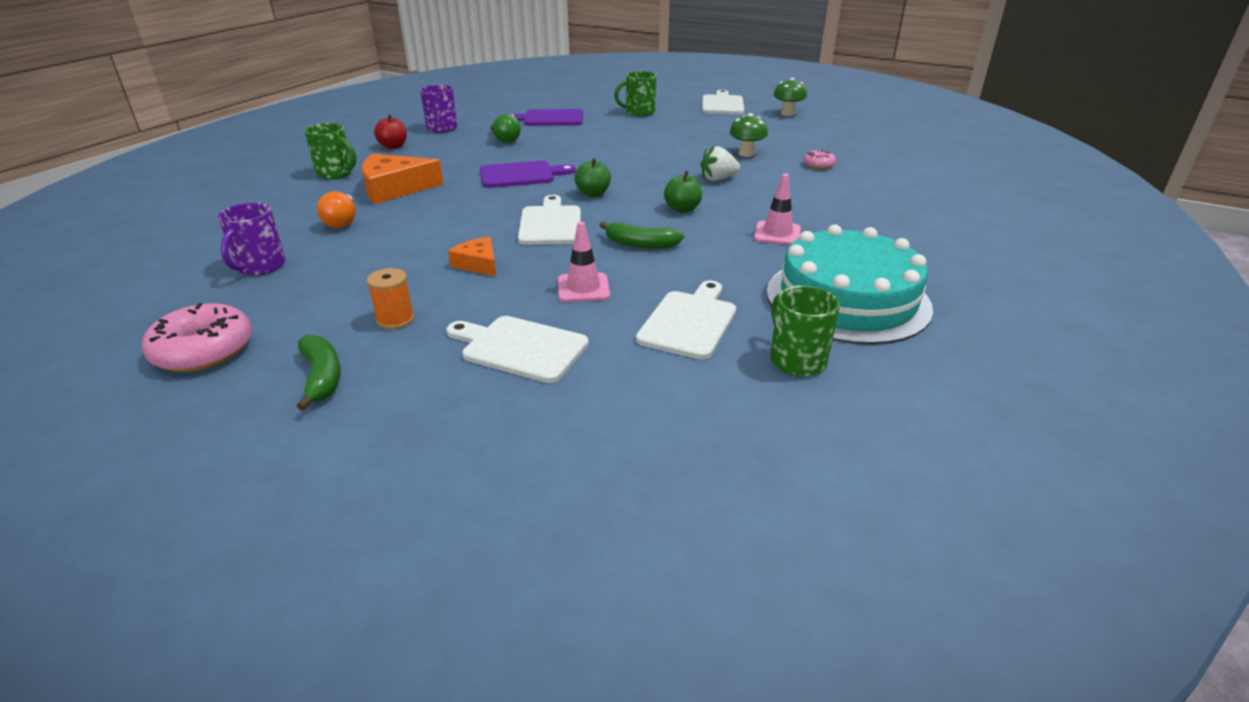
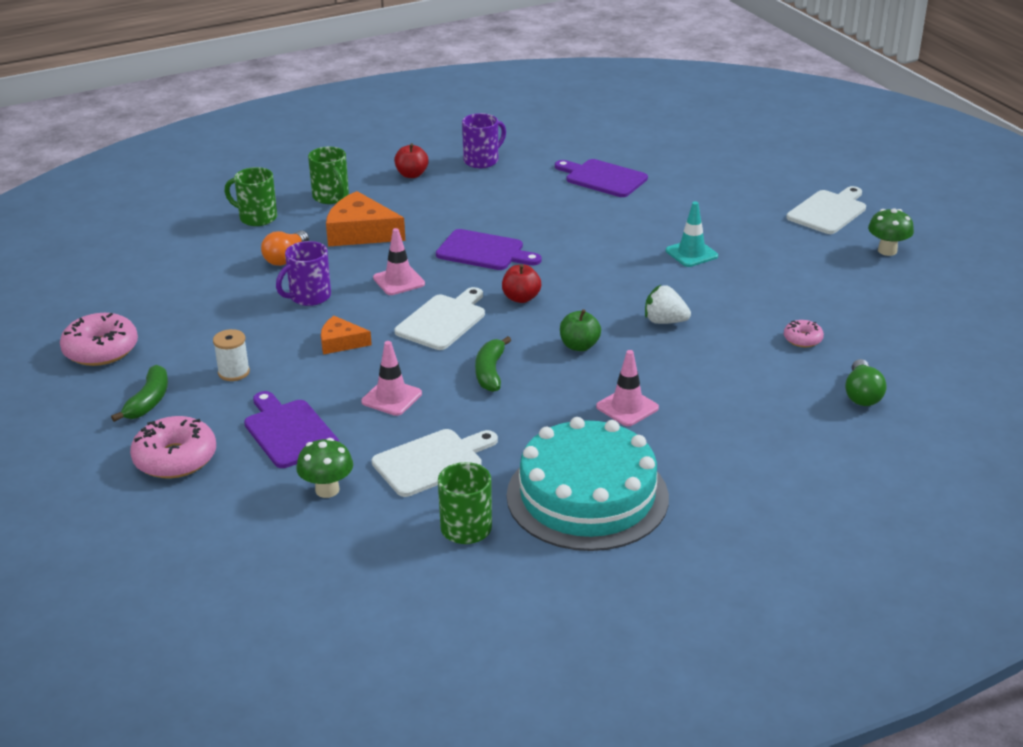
camera: 35 degrees right, 0 degrees up
(260, 266) = (191, 286): purple mug -> purple mug (309, 297)
(395, 319) = (234, 372): orange spool -> white spool
(421, 420) = (175, 458): none -> pink donut
(474, 209) = (399, 281): none -> pink traffic cone
(478, 264) = (341, 342): orange cheese -> orange cheese turned 75 degrees counterclockwise
(504, 139) = (523, 196): green light bulb -> green light bulb (862, 395)
(520, 348) = (289, 431): white cutting board -> purple cutting board
(593, 194) = (521, 298): green apple -> red apple
(639, 112) = (711, 196): green mug -> green mug (257, 218)
(640, 244) = (490, 372): green banana -> green banana turned 45 degrees clockwise
(674, 141) = (691, 253): none -> turquoise traffic cone
(746, 154) = (745, 297): green mushroom -> green mushroom (327, 490)

